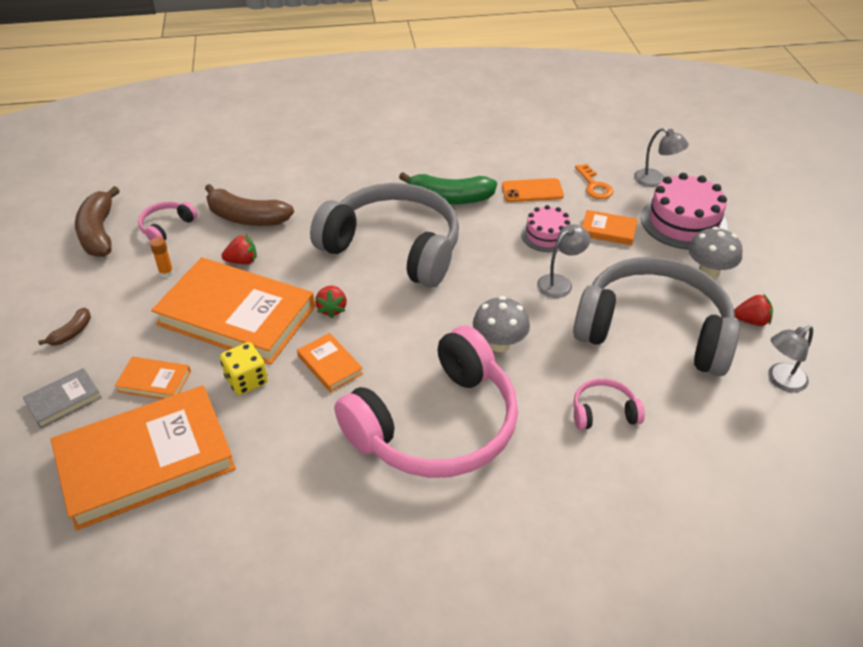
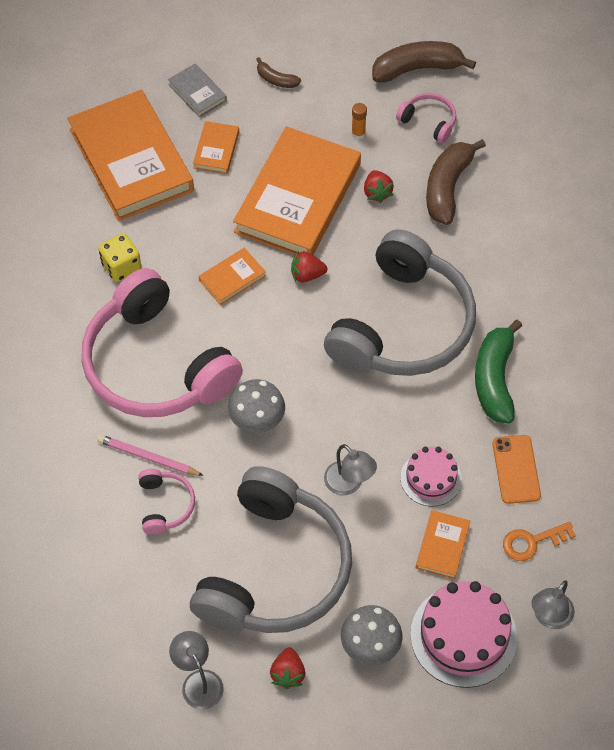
camera: 90 degrees right, 15 degrees up
(246, 380) = (215, 216): yellow dice -> yellow dice (121, 267)
(550, 428) = (148, 457): none -> pink pencil

